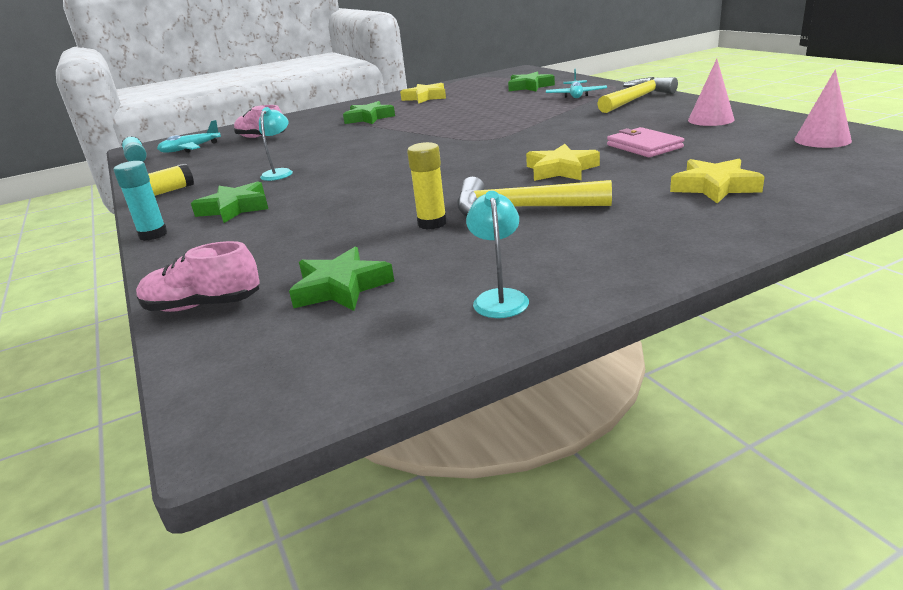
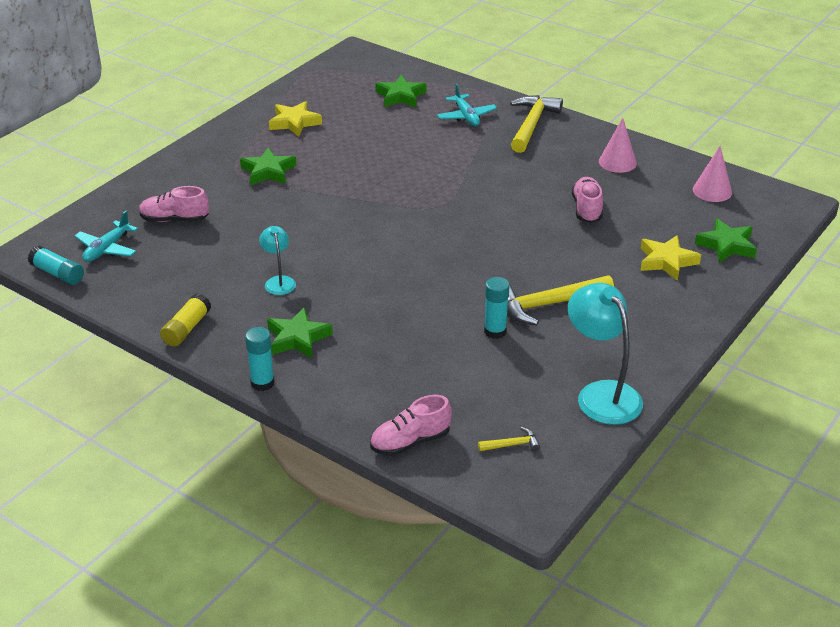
camera: 30 degrees left, 10 degrees up
(313, 332) = (512, 445): none -> yellow hammer
(341, 287) = (491, 406): green star -> green star (726, 245)
(432, 223) = (495, 331): yellow glue stick -> turquoise glue stick
(499, 298) = (601, 394): turquoise lamp -> turquoise lamp, size x1.85
(561, 170) = (542, 250): yellow star -> none
(644, 146) = (587, 209): pink wallet -> pink shoe

